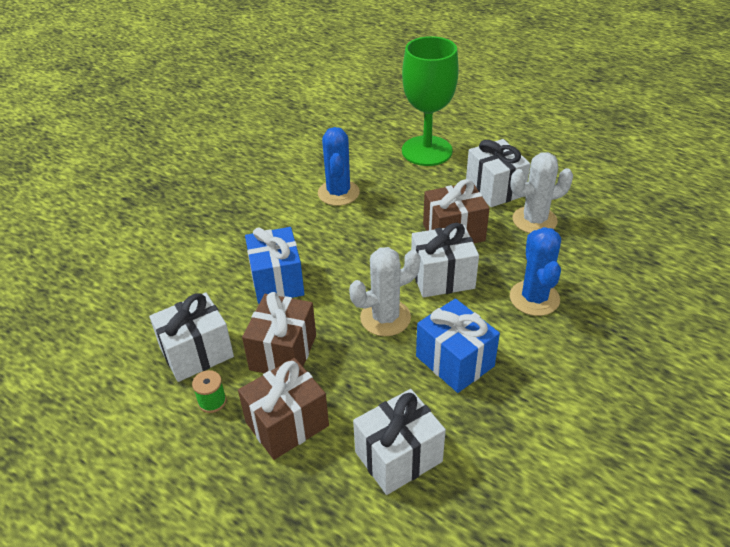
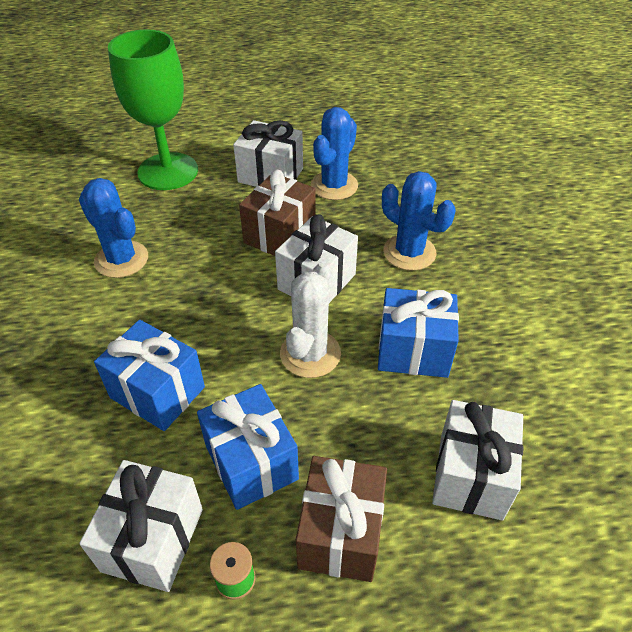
camera: 45 degrees left, 5 degrees up
(283, 352) = (251, 462): brown gift -> blue gift
(534, 220) = (334, 185): white cactus -> blue cactus

